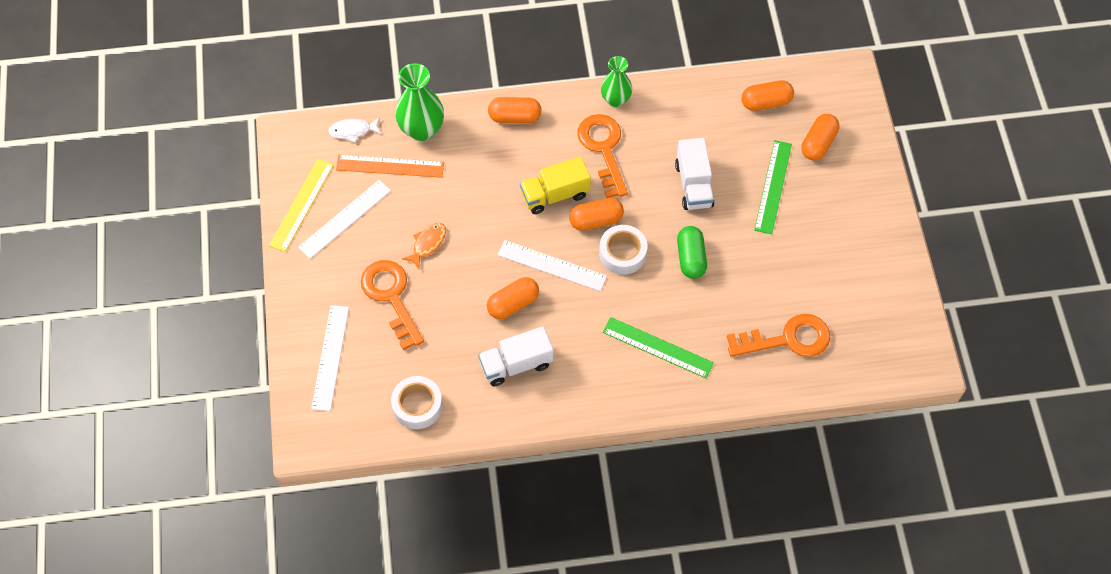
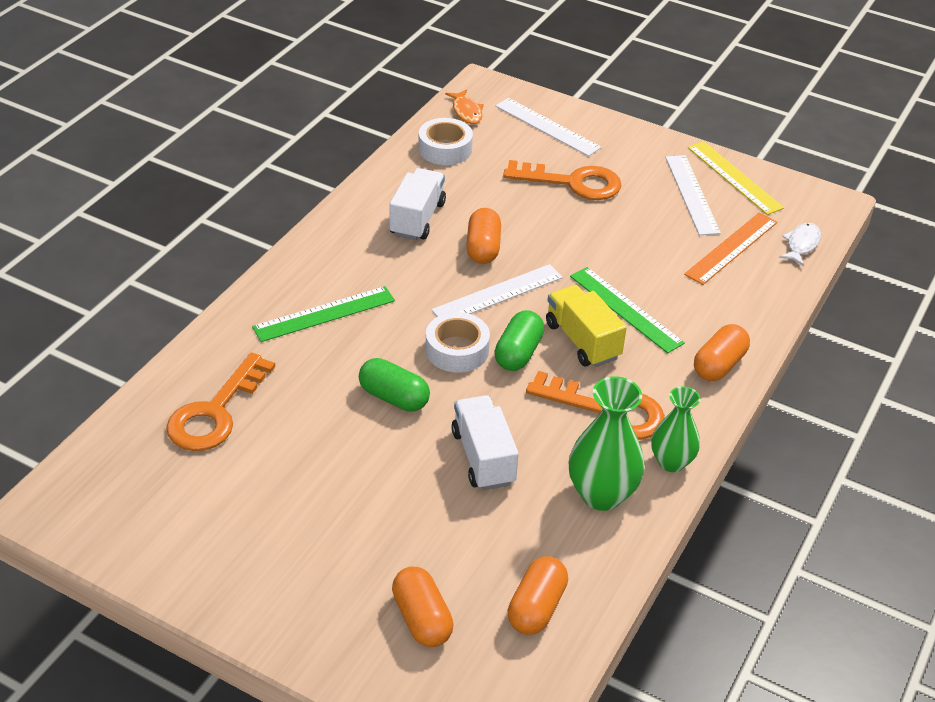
camera: 125 degrees right, 20 degrees down
(422, 129) = (762, 290): green vase -> green vase (601, 494)
(427, 244) = (610, 229): orange fish -> orange fish (466, 112)
(555, 194) = (582, 341): yellow truck -> yellow truck turned 45 degrees counterclockwise
(596, 220) = (518, 353): orange capsule -> green capsule
(693, 185) = (483, 457): white truck -> white truck turned 45 degrees clockwise
(773, 186) = (407, 528): green ruler -> green ruler (625, 309)

